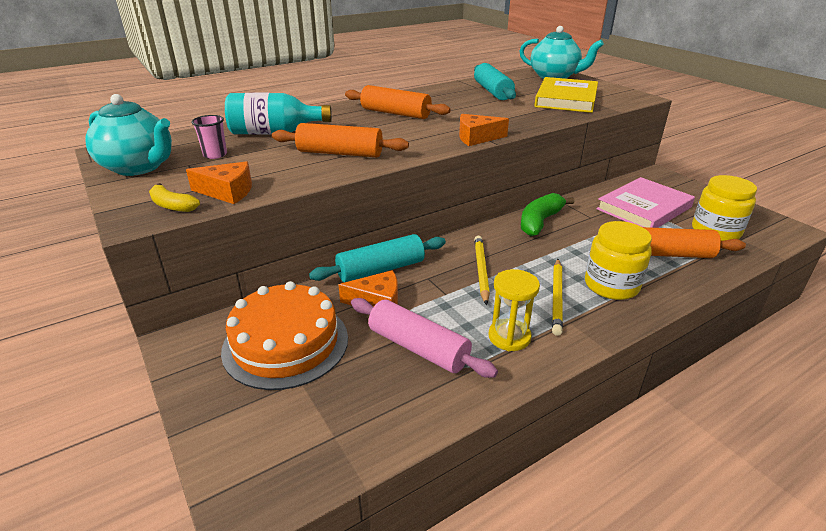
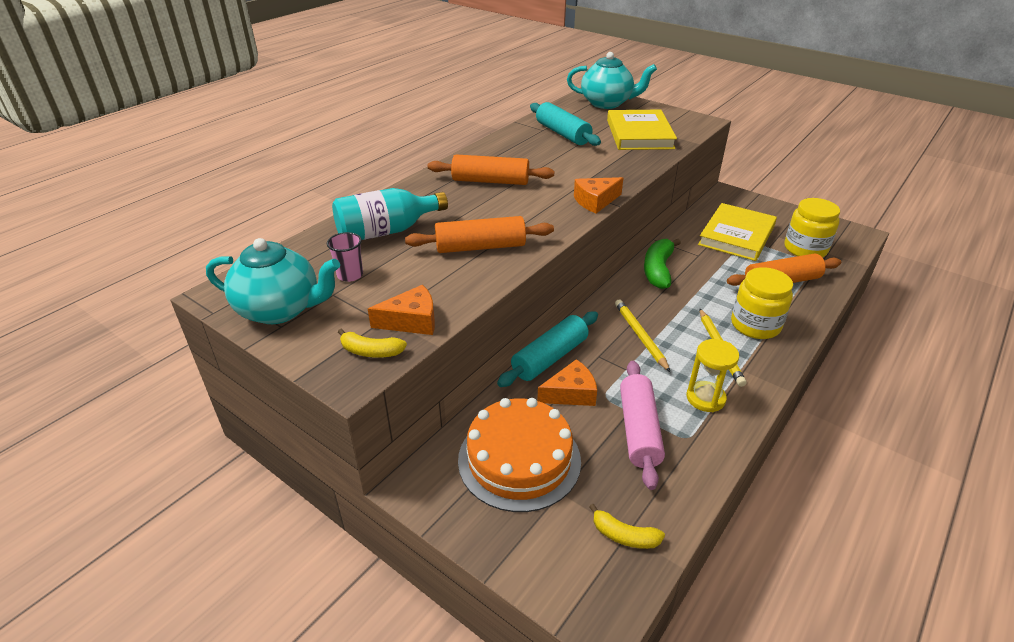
camera: 20 degrees left, 5 degrees up
(329, 437) = (624, 536): none -> yellow banana
(418, 348) = (638, 430): pink rolling pin -> pink rolling pin turned 75 degrees clockwise
(644, 208) = (736, 235): pink book -> yellow book

